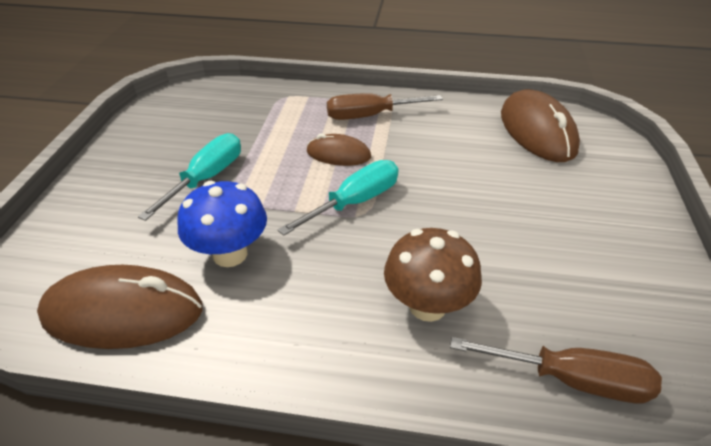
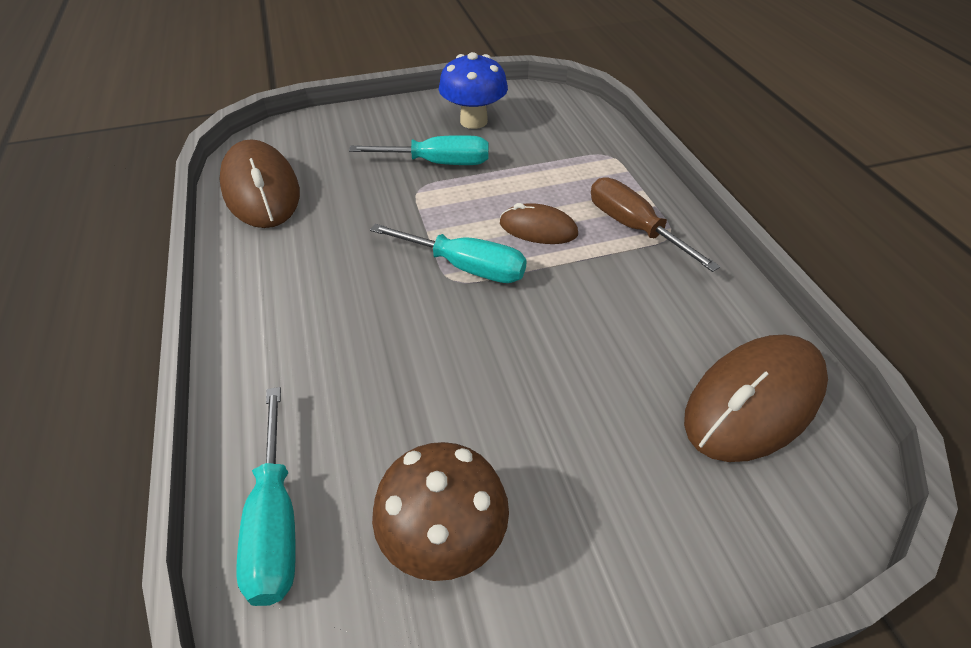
camera: 65 degrees right, 5 degrees up
(230, 254) = (347, 216): blue mushroom -> blue mushroom (473, 121)
(338, 154) = (538, 229): brown mouse -> brown mouse turned 60 degrees counterclockwise
(427, 306) = (338, 368): brown mushroom -> brown mushroom (444, 539)
(571, 380) = (275, 520): brown screwdriver -> turquoise screwdriver

